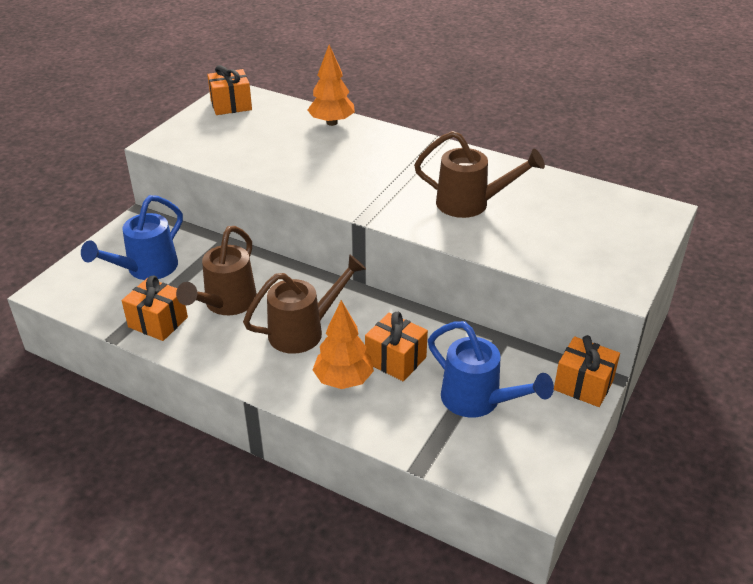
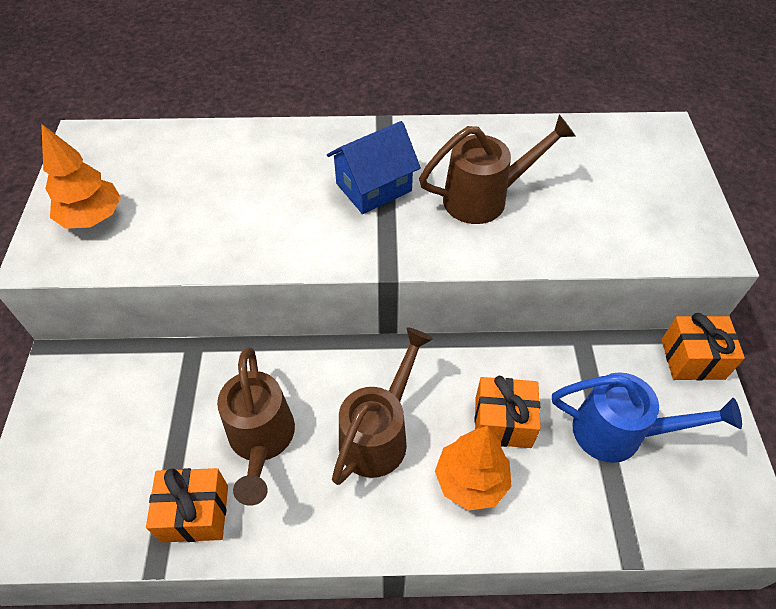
camera: 30 degrees left, 15 degrees up
(146, 269) = (121, 437): blue watering can -> none
(231, 105) = (95, 160): orange gift -> none
(332, 122) = (243, 141): orange tree -> orange tree (93, 218)
(396, 173) = (373, 187): none -> blue house

